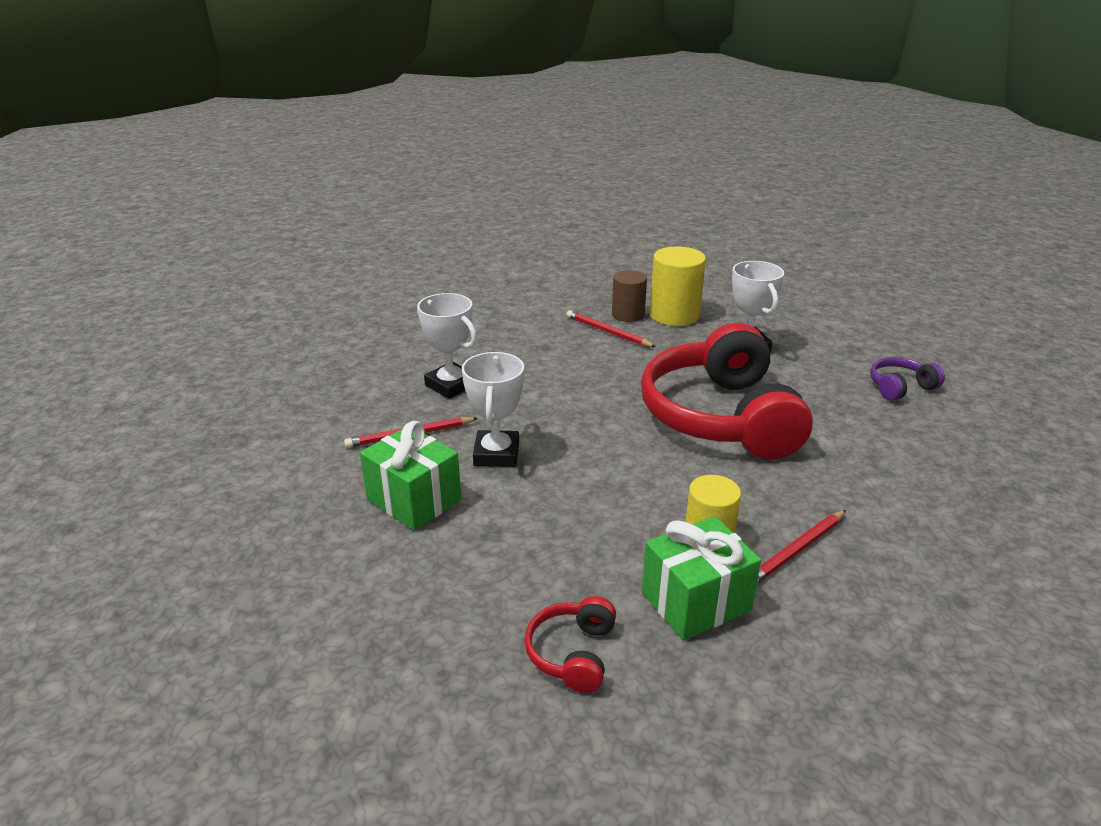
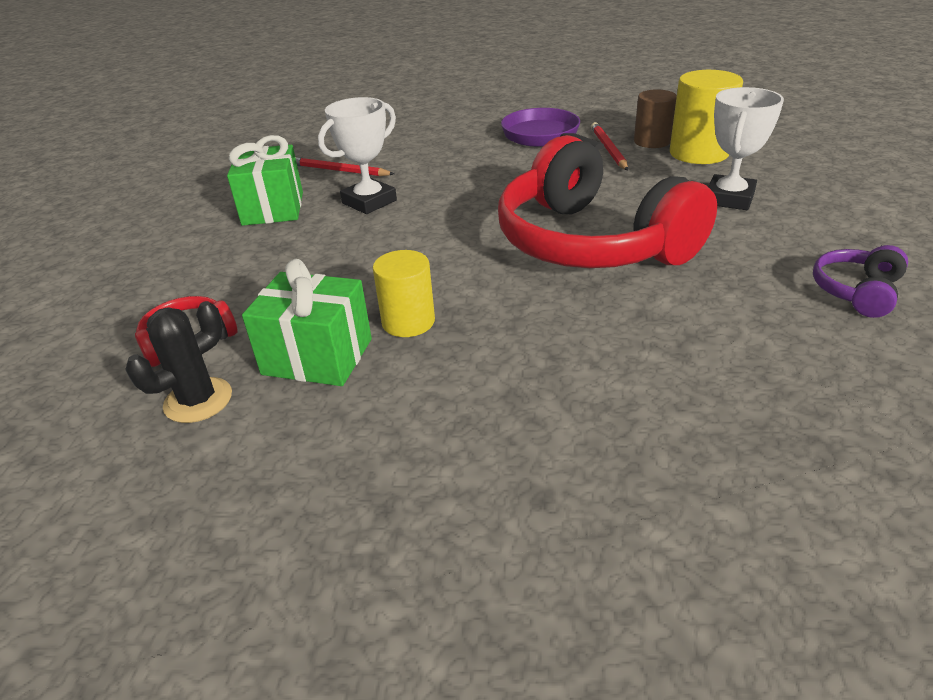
camera: 45 degrees right, 5 degrees up
(451, 385) = (419, 149): white trophy -> none
(539, 336) = (544, 136): none -> purple pan
(674, 689) = (198, 400): none -> black cactus
(721, 417) = (591, 242): red headphones -> red headphones turned 75 degrees counterclockwise
(797, 550) = (462, 368): red pencil -> none
(900, 387) = (857, 292): purple headphones -> purple headphones turned 75 degrees counterclockwise

